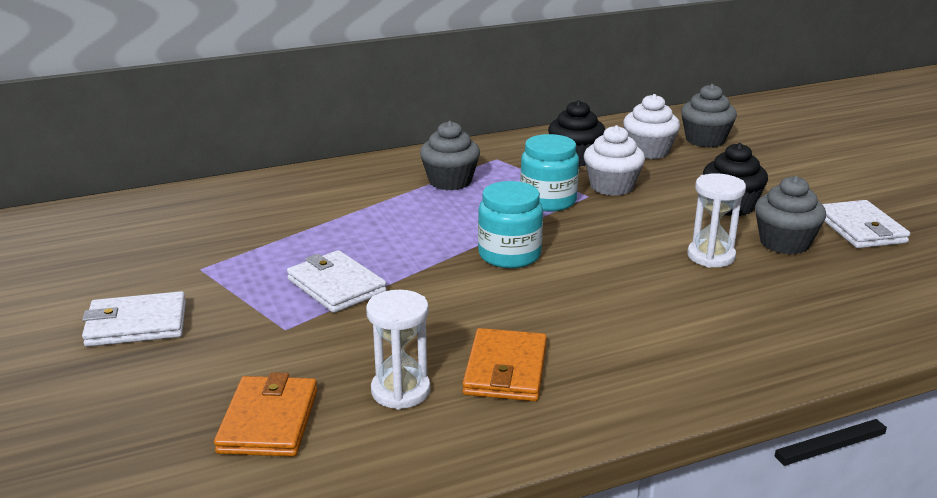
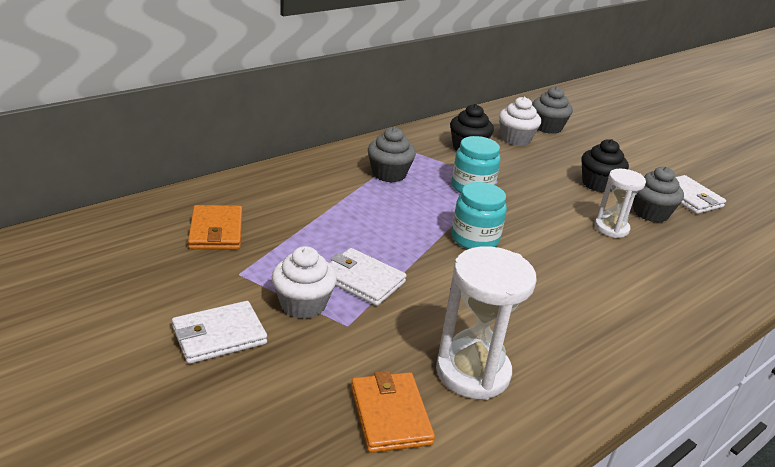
camera: 20 degrees left, 5 degrees up
(400, 391) = (472, 372): white hourglass -> white hourglass, size x1.60
(506, 370) = (535, 343): orange wallet -> orange wallet (216, 231)
(611, 186) = (509, 172): white cupcake -> white cupcake (303, 304)

